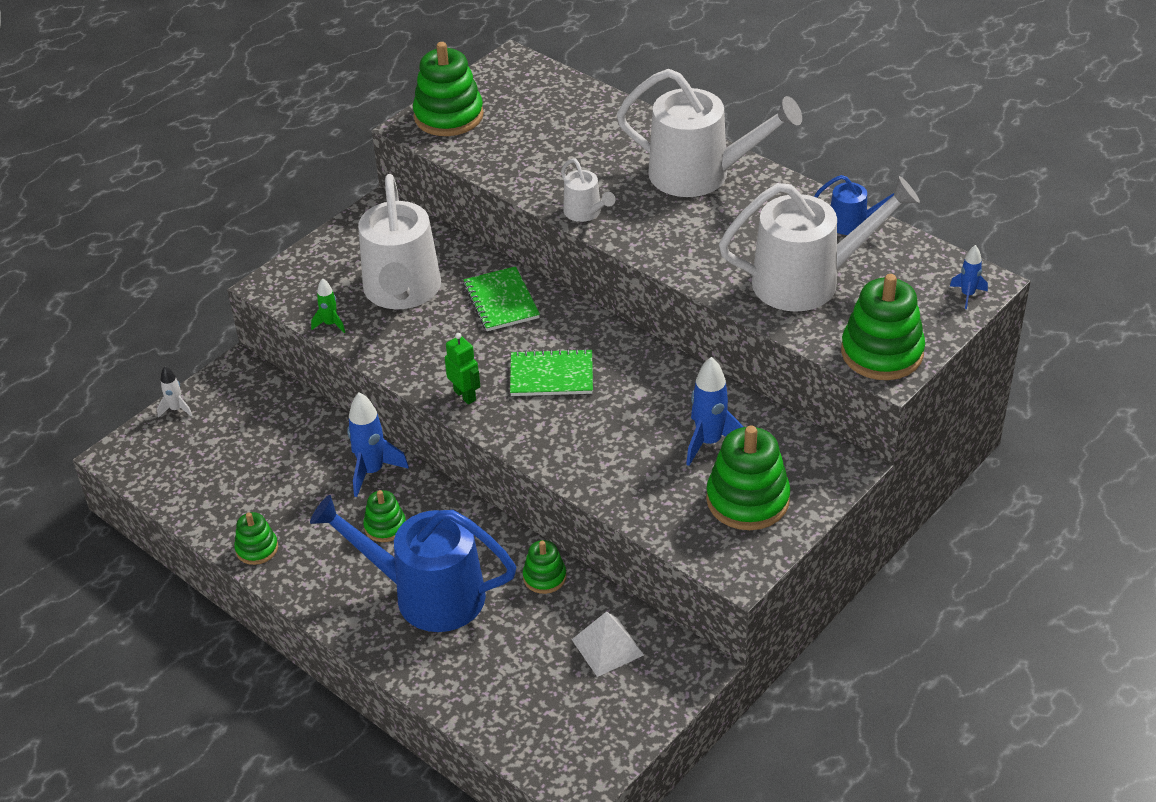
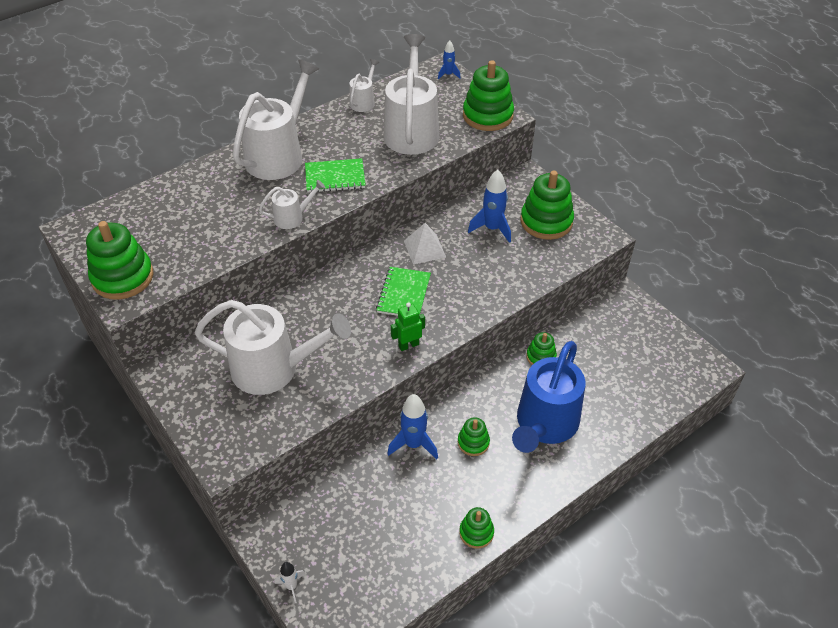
camera: 80 degrees left, 5 degrees up
(330, 324) = (293, 422): green rocket -> none
(501, 301) = (312, 310): green notebook -> green notebook (335, 177)
(607, 647) = (605, 335): white pyramid -> white pyramid (424, 249)
(853, 223) = (363, 101): blue watering can -> white watering can

